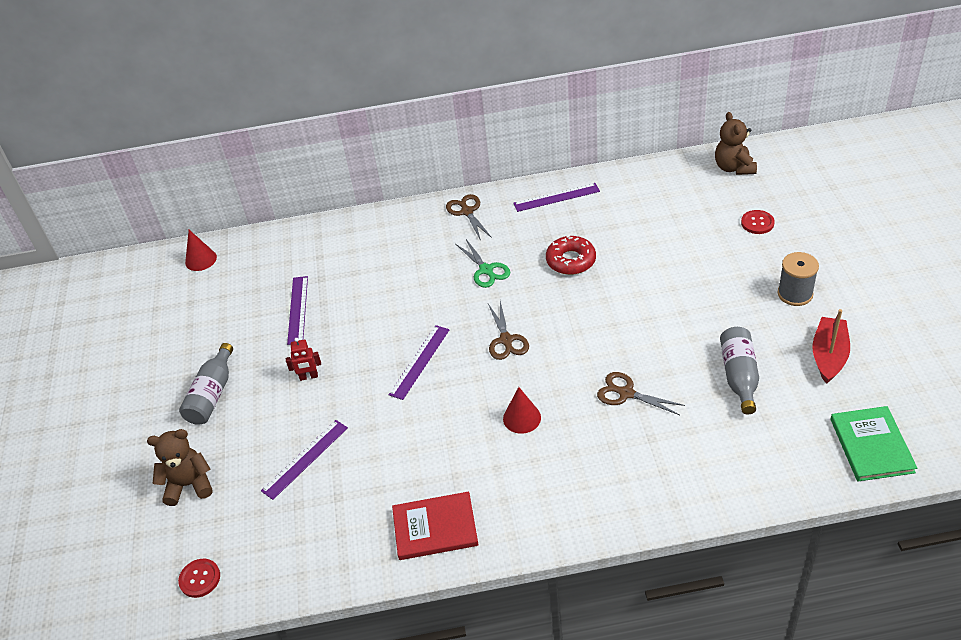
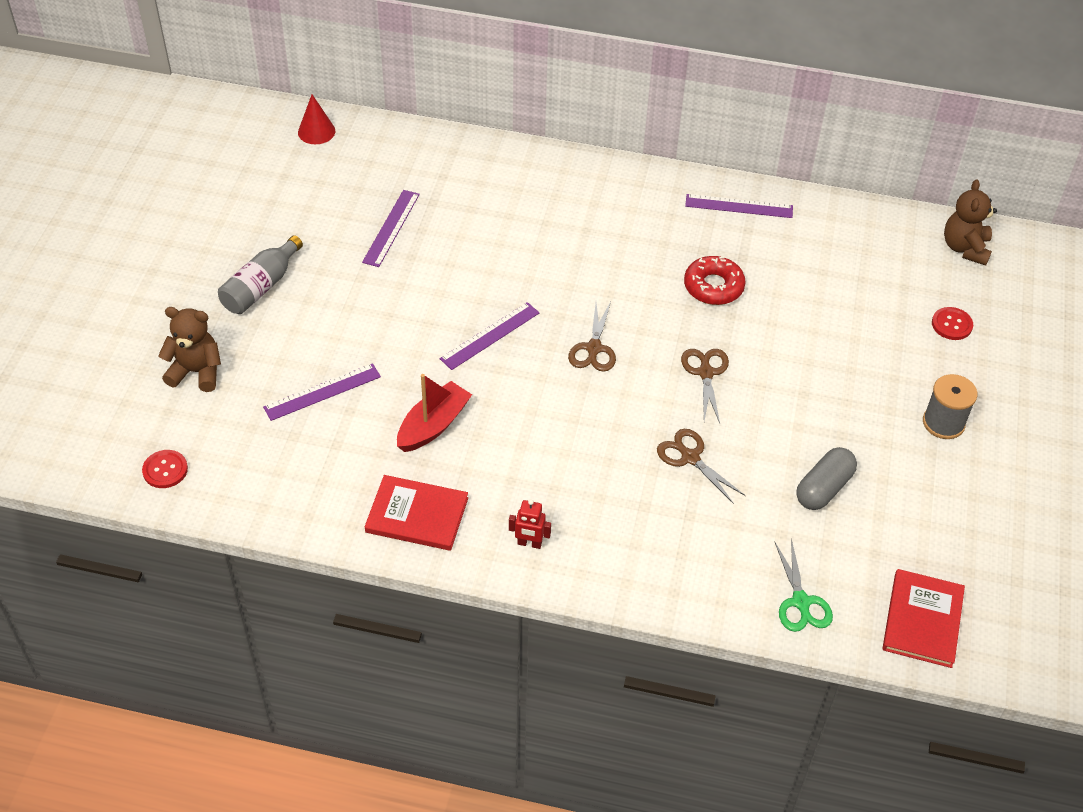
camera: 15 degrees right, 5 degrees up
(308, 377) = (367, 306): red robot -> red robot (529, 543)
(467, 211) = (629, 185): brown scissors -> brown scissors (705, 372)
(486, 270) = (614, 261): green scissors -> green scissors (801, 602)
(522, 418) = (565, 439): red cone -> none
(739, 376) = (824, 488): grey bottle -> grey capsule
(829, 356) = (937, 506): red boat -> red boat (433, 425)
(871, 445) = (922, 620): green book -> red book

